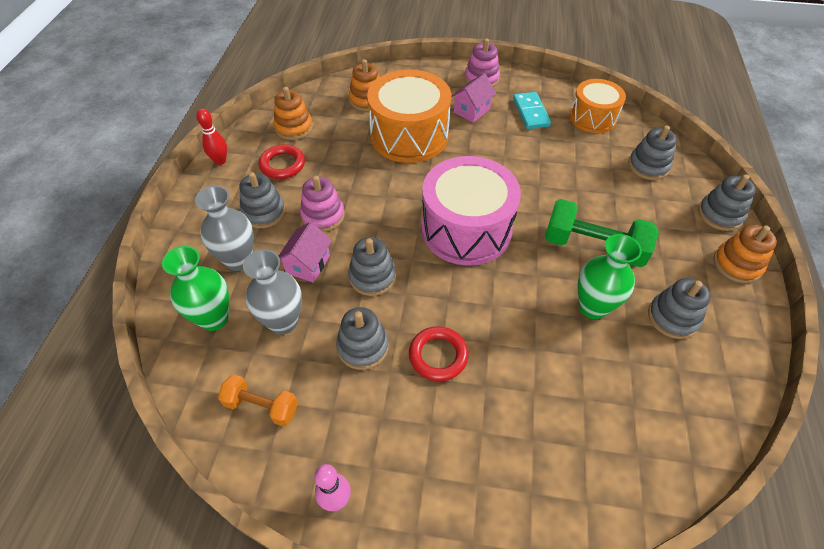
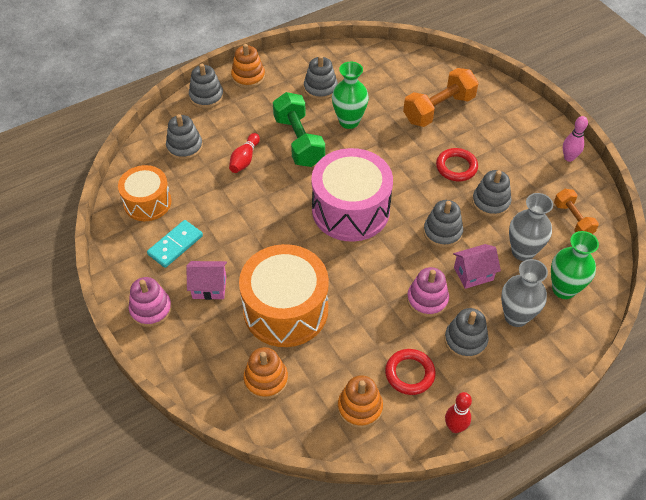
camera: 130 degrees left, 0 degrees up
(545, 416) = (439, 109): none -> orange dumbbell
(598, 195) = (244, 159): none -> red bowling pin

